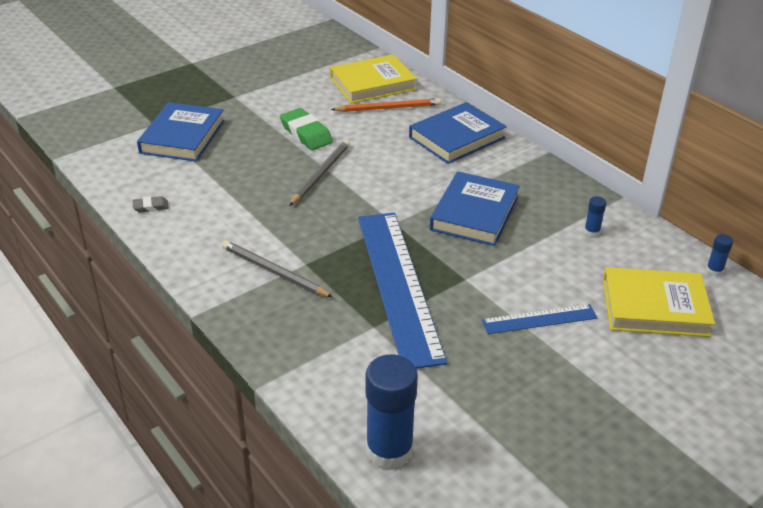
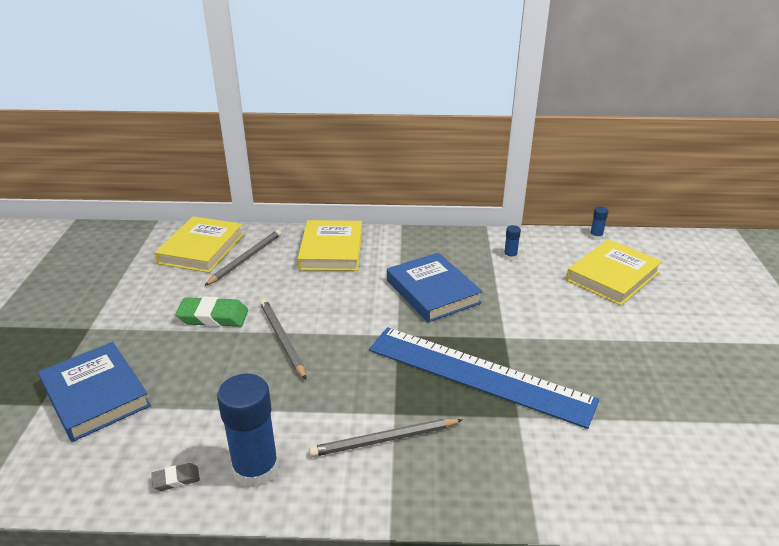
camera: 50 degrees left, 5 degrees down
(151, 207) = (176, 479): grey eraser -> grey eraser turned 45 degrees clockwise
(388, 108) = (246, 259): orange pencil -> grey pencil
(389, 450) = (681, 490): blue glue stick -> blue glue stick (256, 469)
(456, 138) = (331, 250): blue book -> yellow book
(539, 319) = (583, 328): blue ruler -> none

